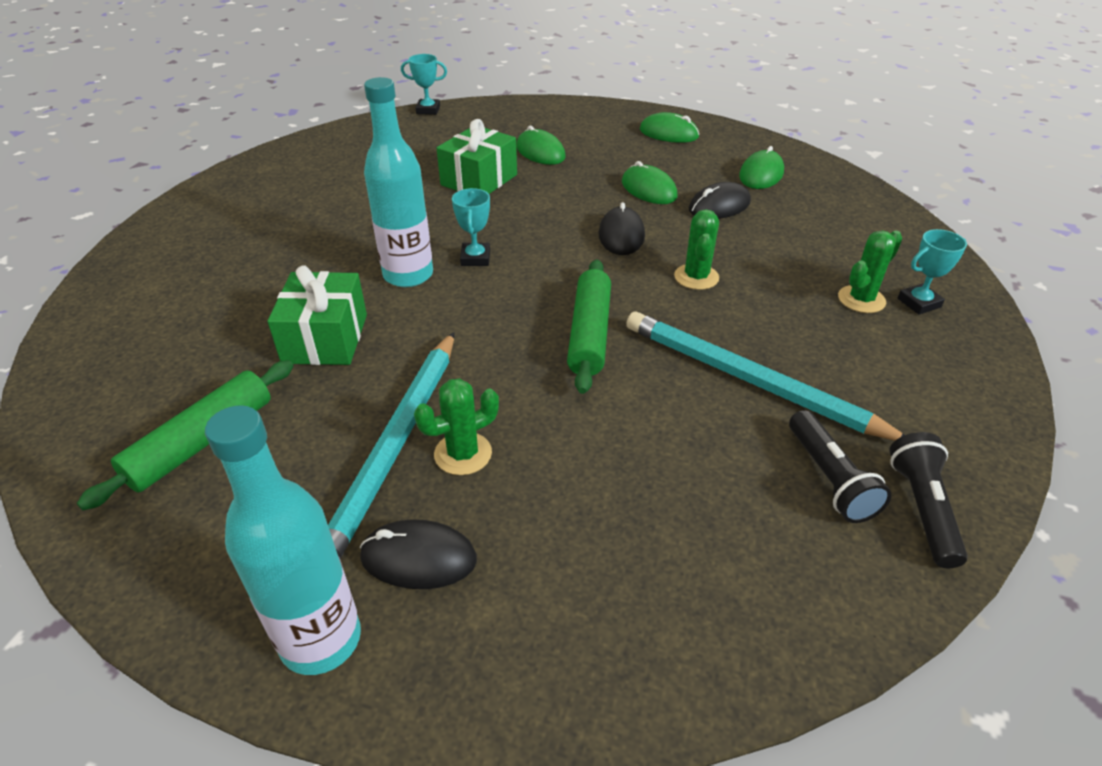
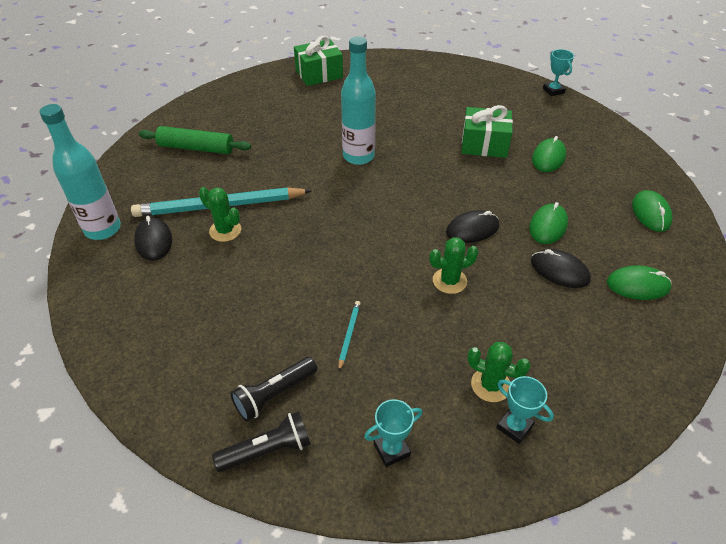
camera: 65 degrees right, 5 degrees up
(325, 338) = (286, 151): green gift -> green gift (319, 74)
(475, 258) = (394, 175): turquoise trophy -> turquoise trophy (391, 450)
(590, 334) = (351, 247): green rolling pin -> none
(749, 381) = (349, 335): turquoise pencil -> turquoise pencil, size x0.40

